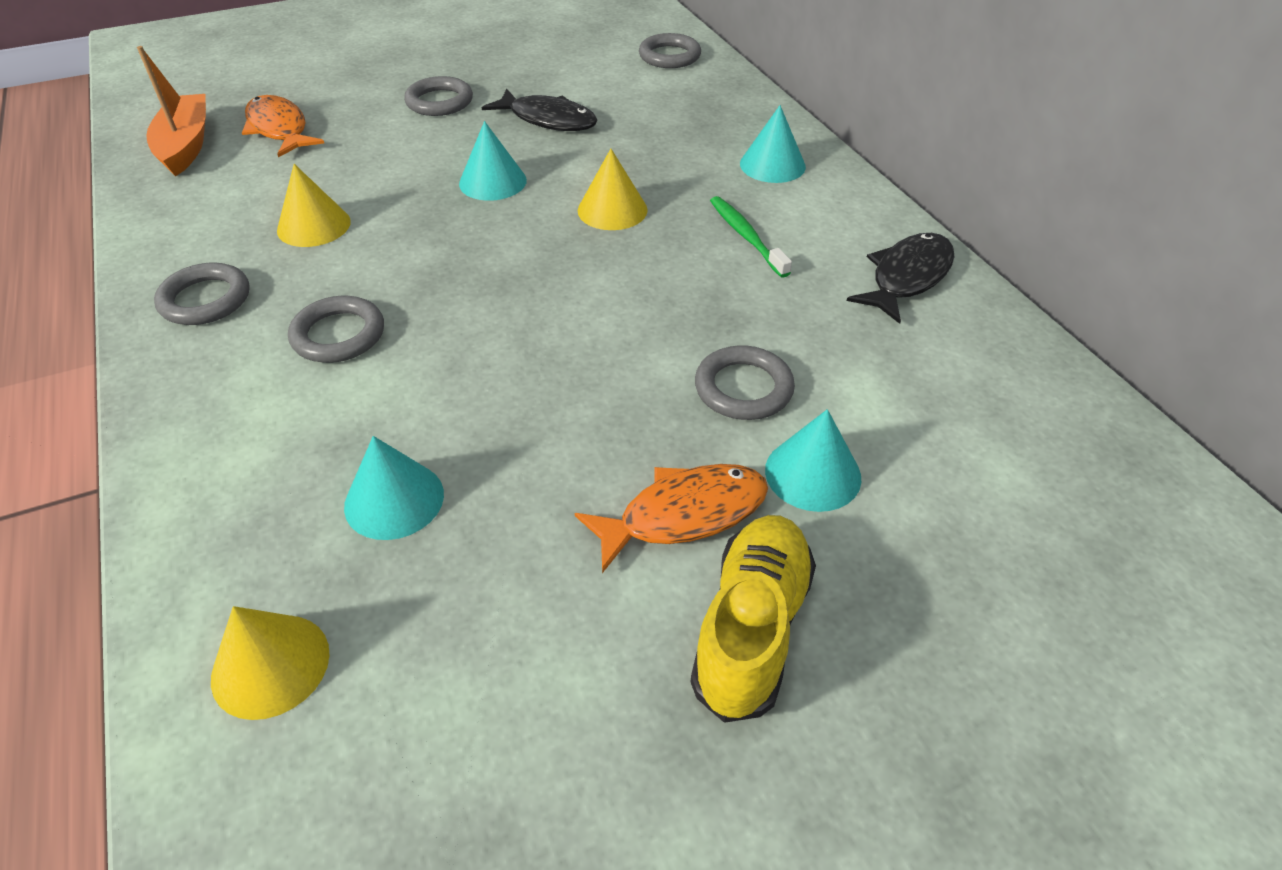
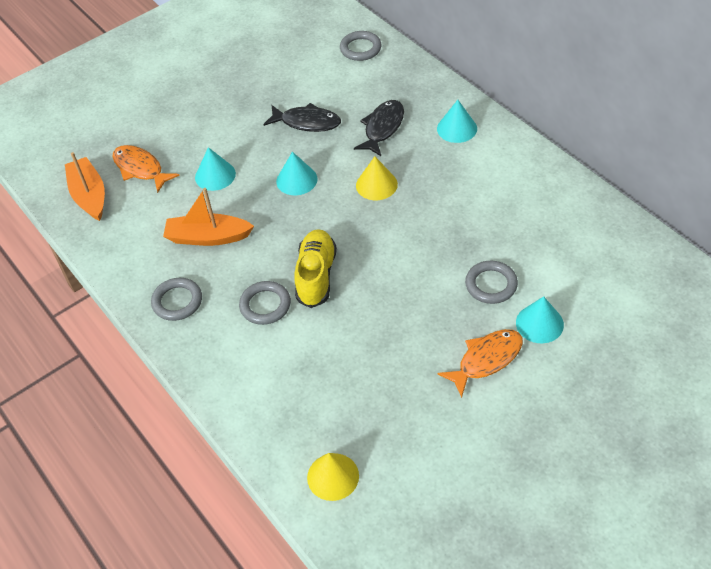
camera: 10 degrees left, 5 degrees up
(314, 226) = (208, 237): yellow cone -> orange boat
(394, 500) = (346, 388): turquoise cone -> turquoise cone (215, 175)
(439, 102) = (230, 122): grey ring -> none
(746, 236) = (459, 186): green toothbrush -> none
(751, 628) = (535, 405): yellow shoe -> yellow shoe (316, 276)
(907, 277) = (555, 194): black fish -> black fish (382, 128)

